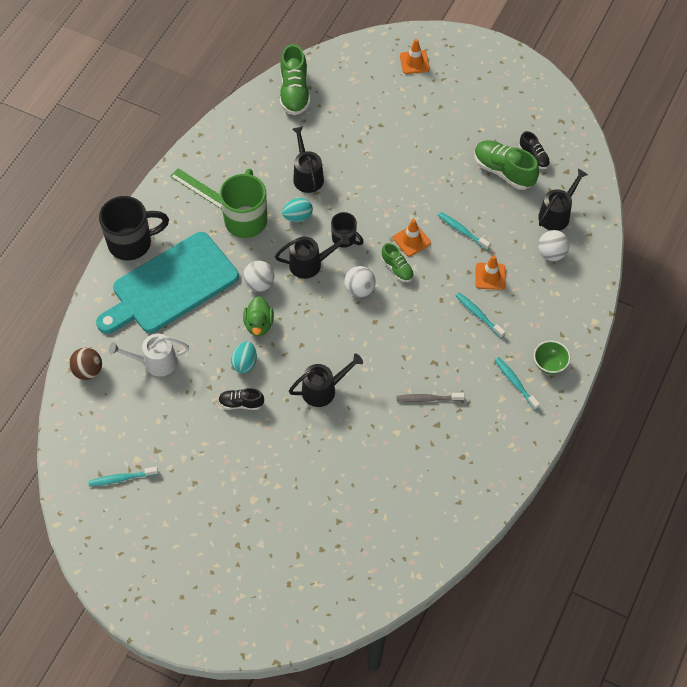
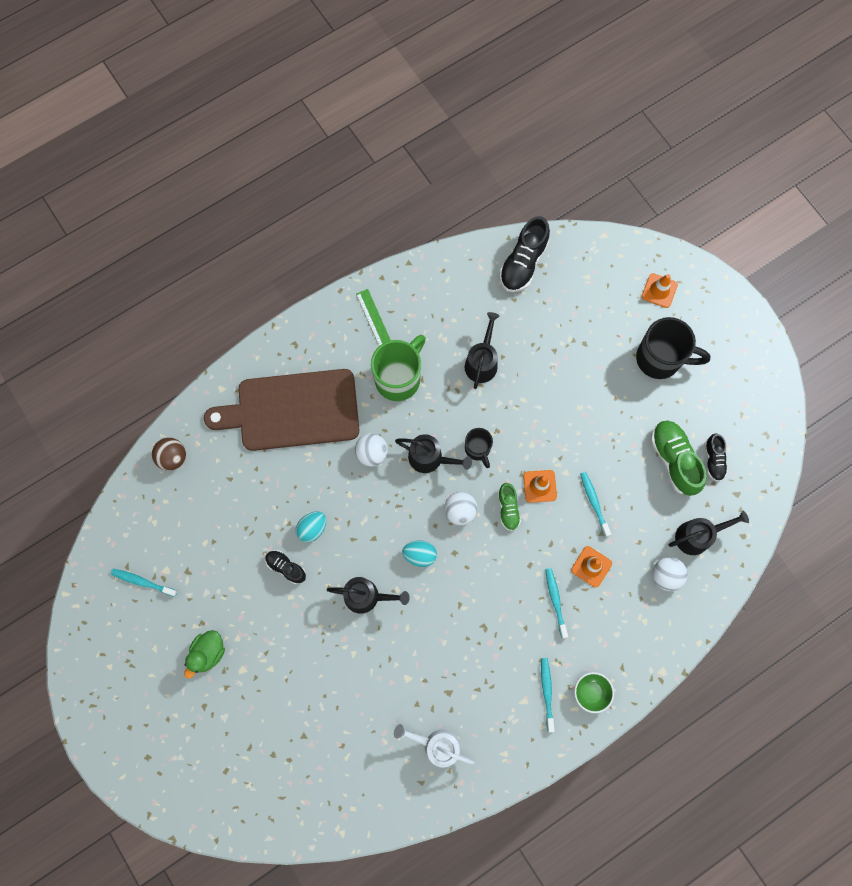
camera: 30 degrees right, 15 degrees up
(132, 243) = (283, 346): black mug -> black mug (660, 359)
(155, 362) = (235, 482): white watering can -> white watering can (437, 745)
(171, 285) = (292, 411): turquoise cutting board -> brown cutting board
(259, 324) = (347, 496): green duck -> green duck (208, 653)
(294, 92) = (523, 263): green shoe -> black shoe
(297, 217) = (448, 401): turquoise egg -> turquoise egg (420, 555)
(428, 399) = (456, 661): grey toothbrush -> none

